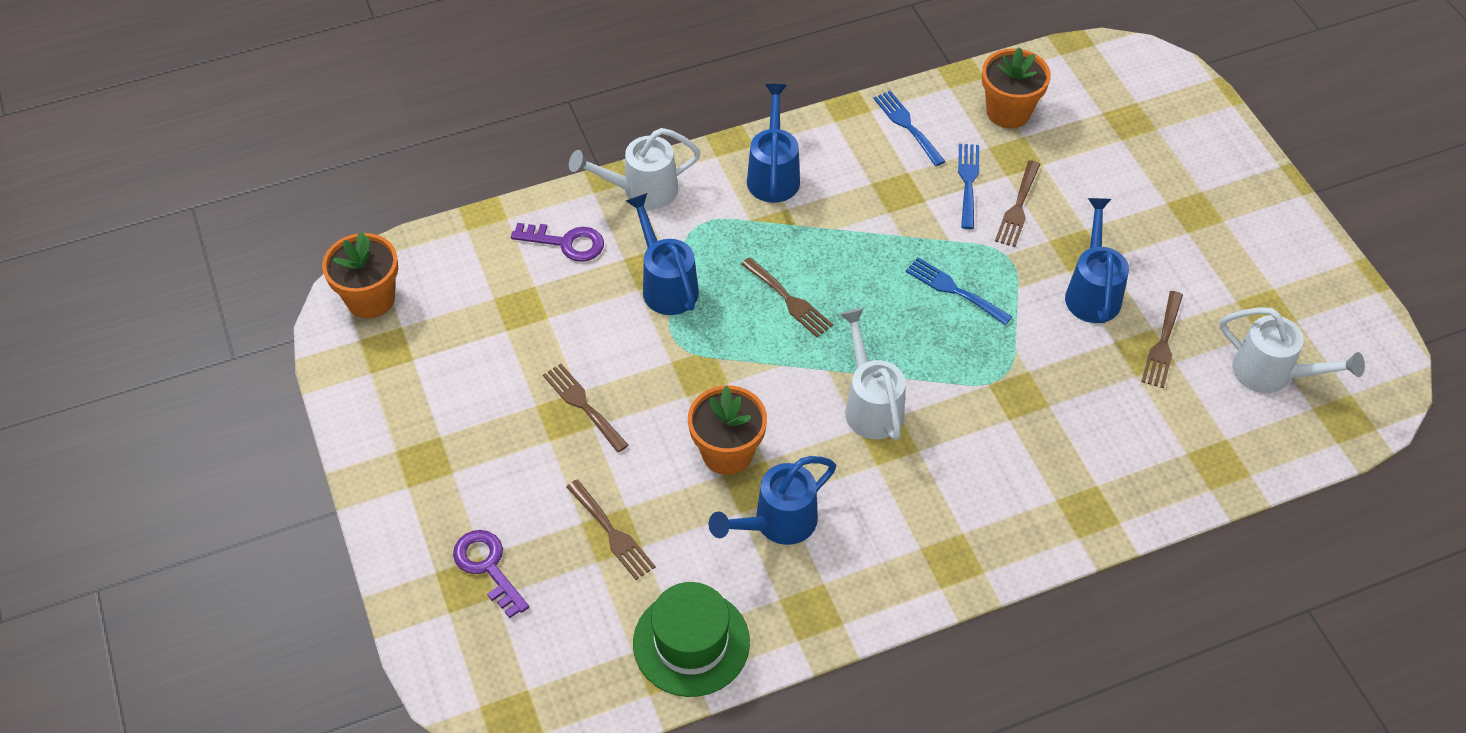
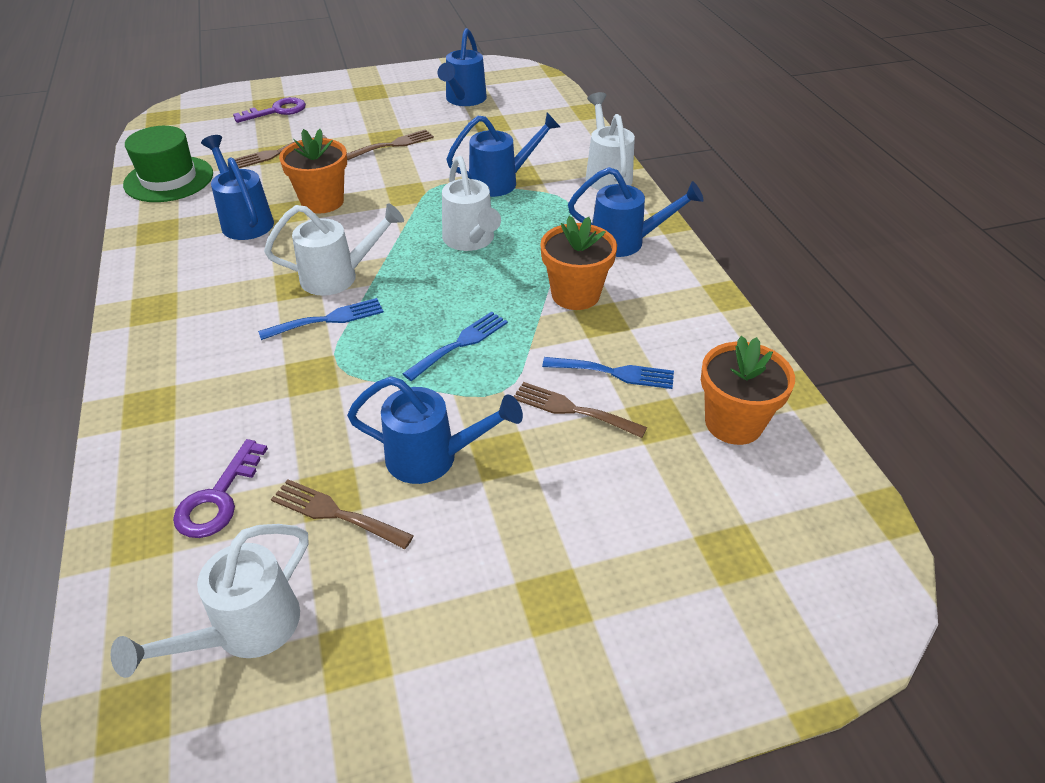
camera: 95 degrees right, 10 degrees down
(370, 299) = (510, 75): orange flower pot -> orange flower pot (575, 294)
(452, 344) = (464, 100): none -> blue watering can
(566, 243) = (552, 141): purple key -> purple key (218, 498)
(789, 300) = (471, 241): brown fork -> white watering can
(907, 125) = (700, 335): blue fork -> blue fork (328, 319)

